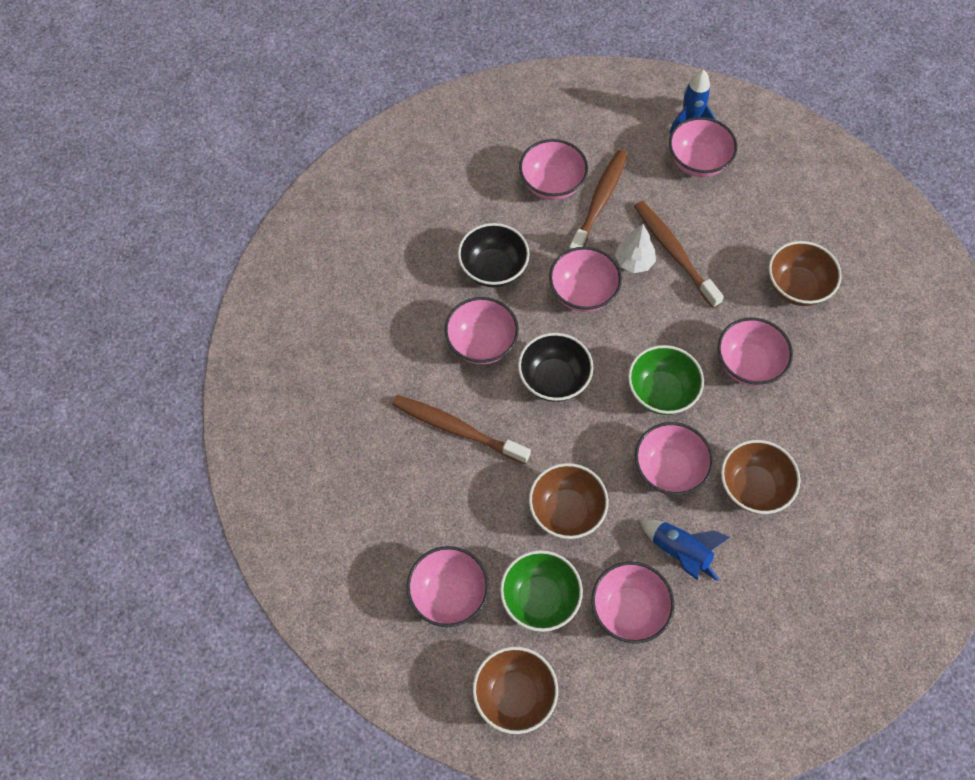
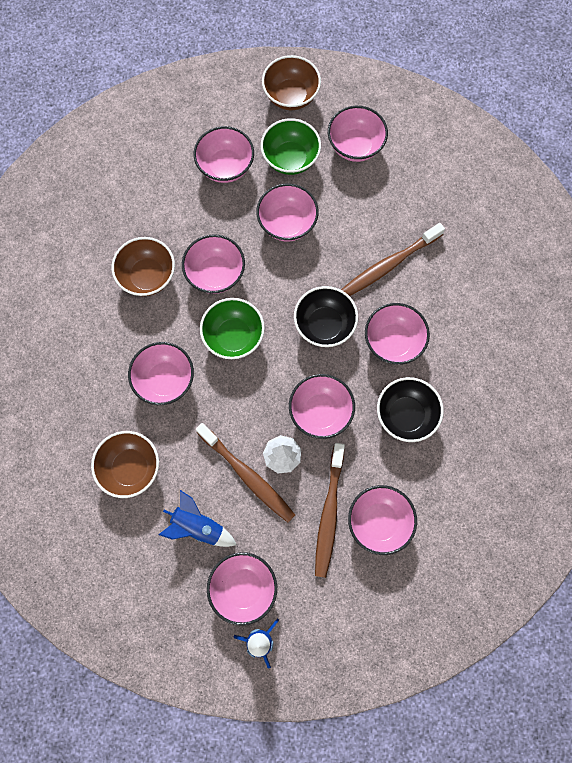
camera: 165 degrees right, 10 degrees up
(457, 429) = (389, 265): brown toothbrush -> brown toothbrush turned 135 degrees clockwise
(566, 511) = (287, 223): brown bowl -> pink bowl
(680, 552) = (196, 214): blue rocket -> blue rocket (198, 526)

